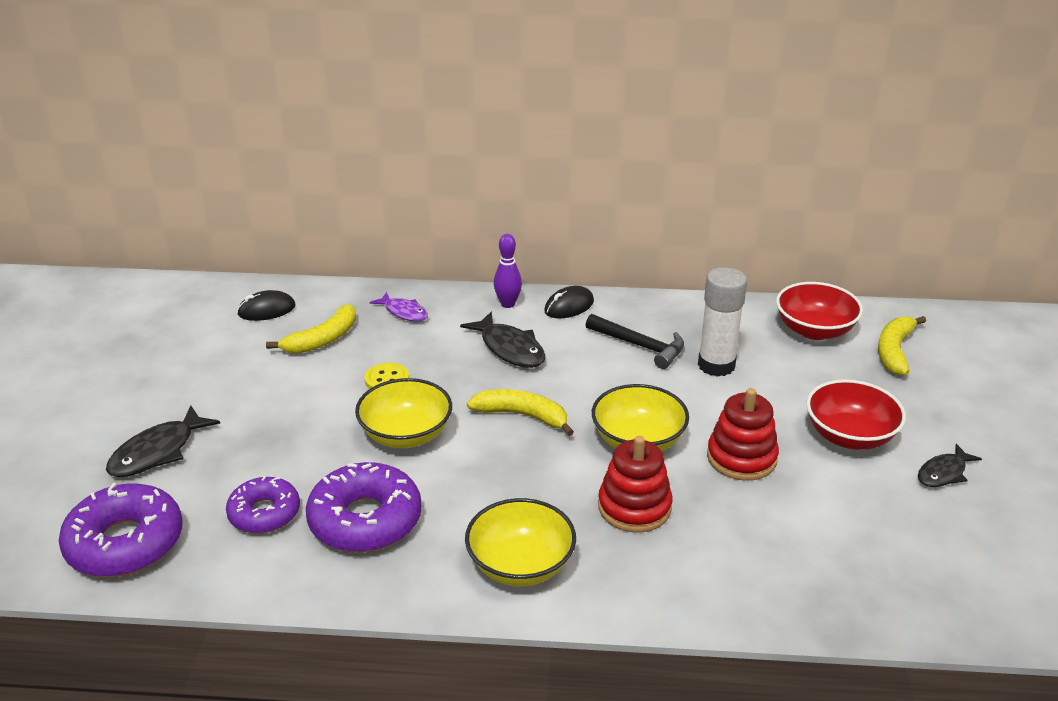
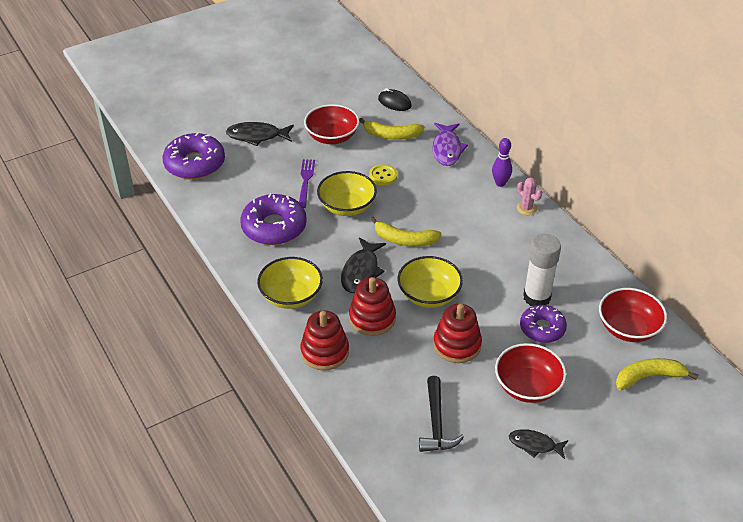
camera: 55 degrees right, 10 degrees up
(257, 387) = (332, 137): none -> red bowl
(264, 513) = (249, 193): purple donut -> purple donut (542, 328)
(310, 448) = (305, 181): none -> purple fork
(404, 312) = (447, 149): purple fish -> purple fish, size x1.54
(510, 349) = (458, 206): black fish -> black fish (361, 271)
(522, 416) = (404, 240): yellow banana -> yellow banana turned 120 degrees clockwise
(569, 306) = (526, 208): black mouse -> pink cactus
(640, 346) = (520, 256): black hammer -> black hammer (436, 423)
(658, 580) = (325, 352): none -> red stacking toy

